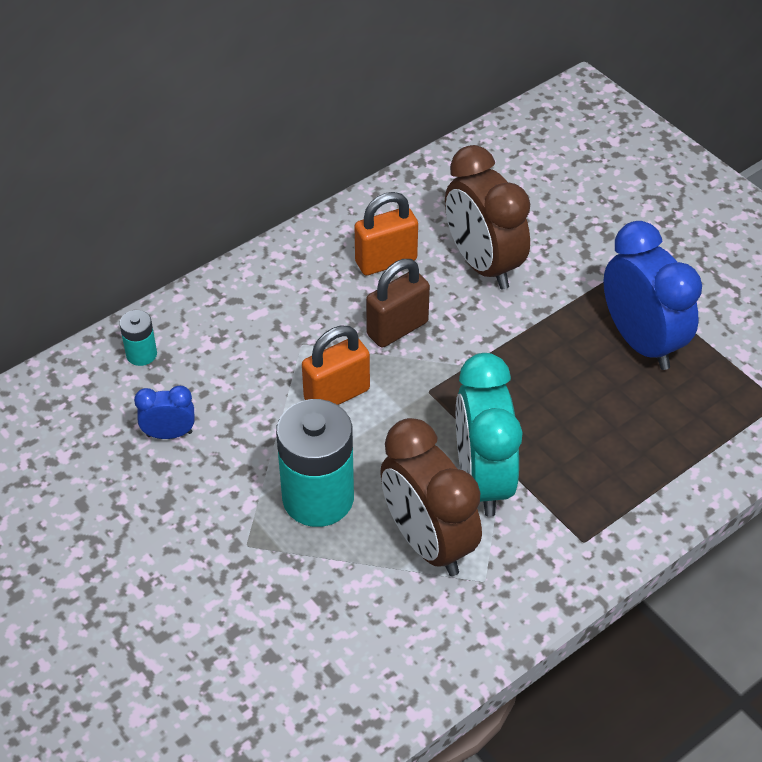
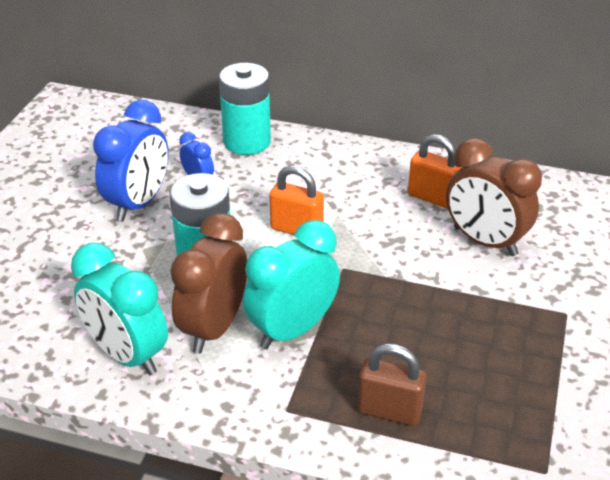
camera: 55 degrees right, 10 degrees down
(141, 354) = (247, 141): turquoise battery -> turquoise battery, size x2.14
(397, 328) = (380, 229): brown padlock -> brown padlock (389, 411)
(408, 637) = (127, 355): none -> turquoise clock
(483, 264) = (484, 241): brown clock -> brown clock turned 75 degrees counterclockwise
(641, 342) = (511, 356): blue clock -> blue clock (138, 203)

